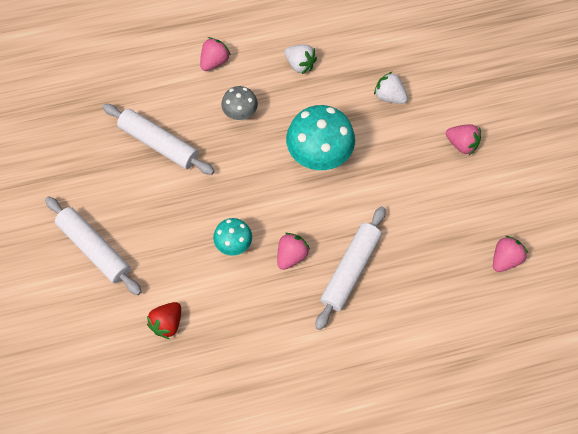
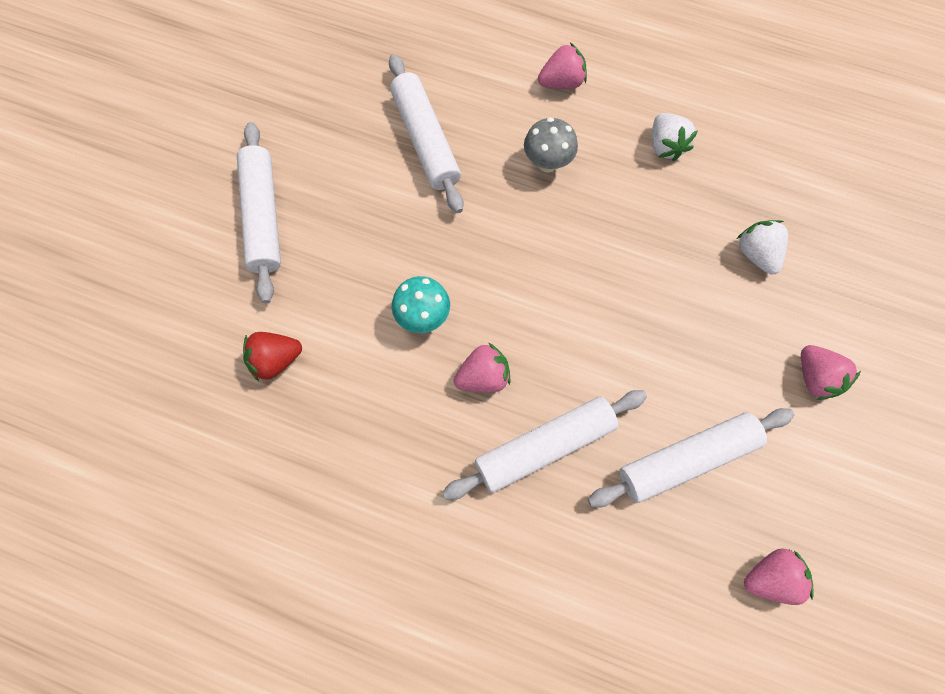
camera: 35 degrees right, 5 degrees up
(319, 157) = (608, 275): turquoise mushroom -> none
(426, 228) = (686, 459): none -> white rolling pin

